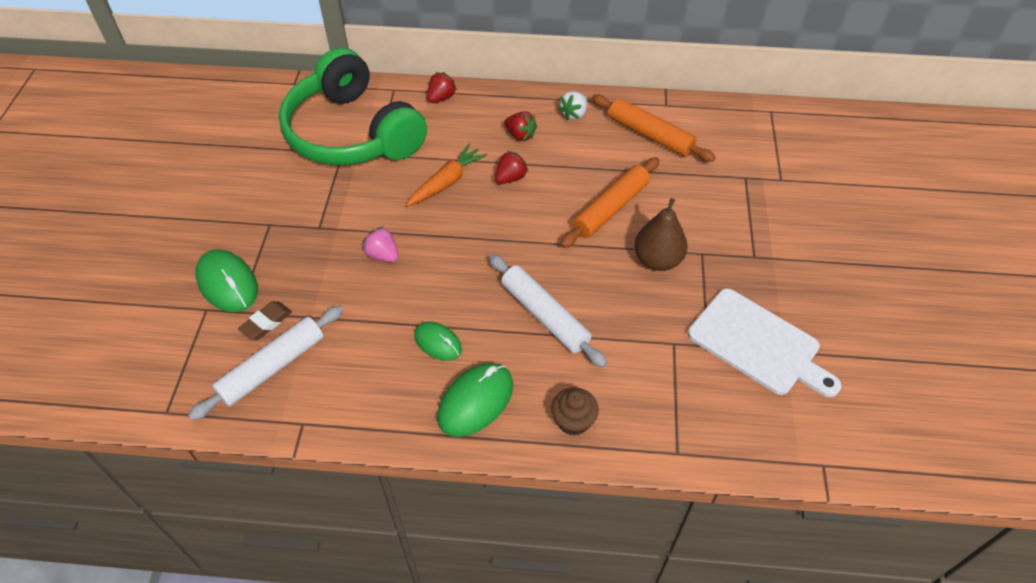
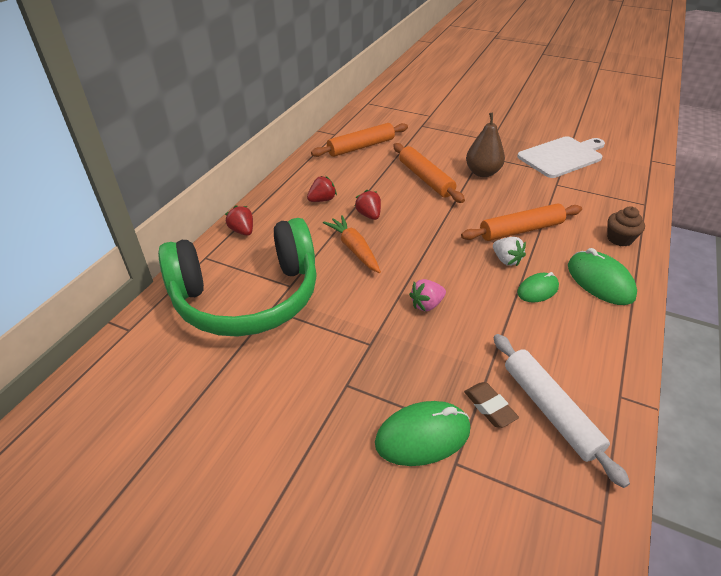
camera: 70 degrees left, 10 degrees down
(544, 315) = (521, 230): white rolling pin -> orange rolling pin
(574, 114) = (316, 171): white strawberry -> white strawberry (506, 260)

